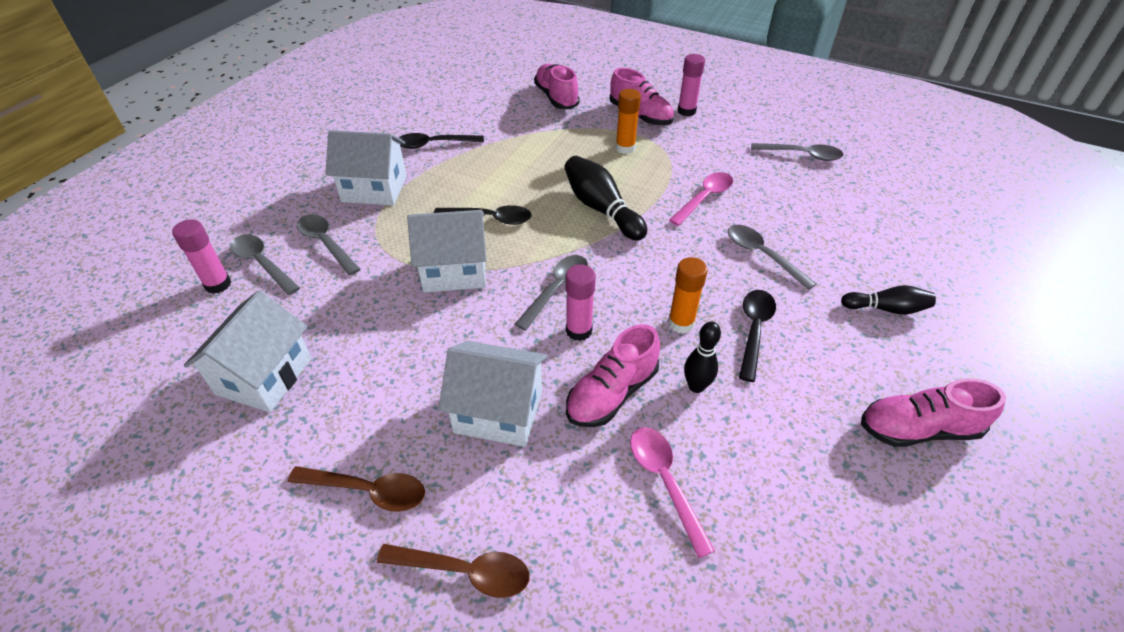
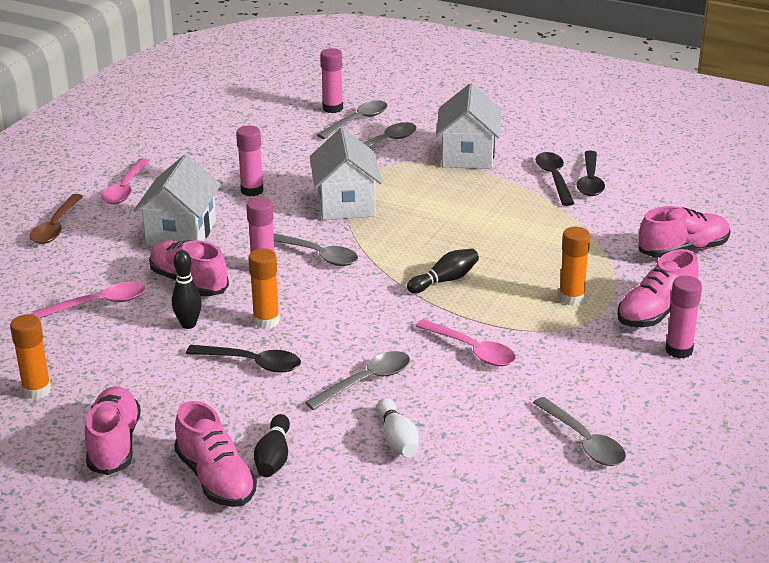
camera: 90 degrees right, 15 degrees down
(264, 376) = (233, 140): white house -> none
(368, 491) = (125, 189): brown spoon -> pink spoon
(407, 349) = (252, 190): none -> pink glue stick
(490, 218) = (424, 217): black spoon -> black spoon (590, 181)
(601, 209) = (445, 280): black bowling pin -> black bowling pin, size x0.62
(801, 155) = (583, 441): grey spoon -> grey spoon turned 45 degrees counterclockwise
(833, 238) = (397, 439): none -> white bowling pin
(855, 522) = (37, 390): none -> orange glue stick
(932, 345) = (216, 479): none -> pink shoe

